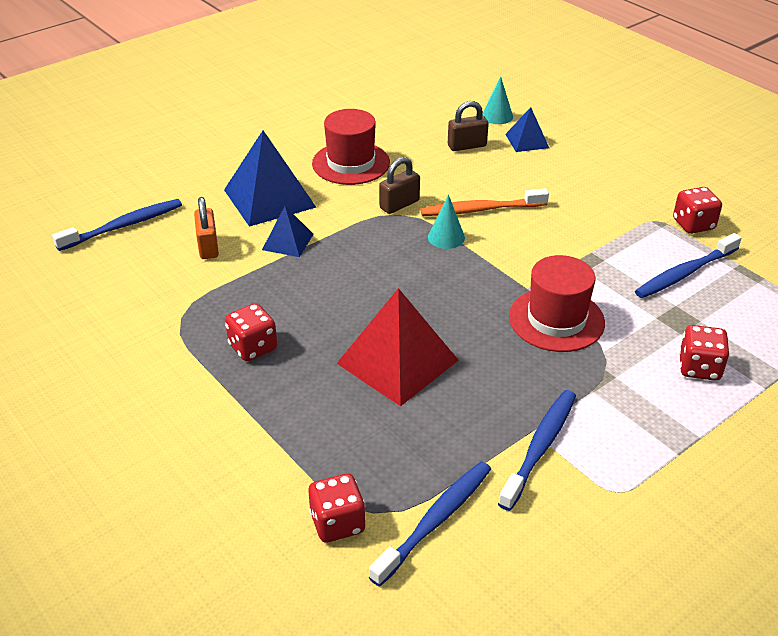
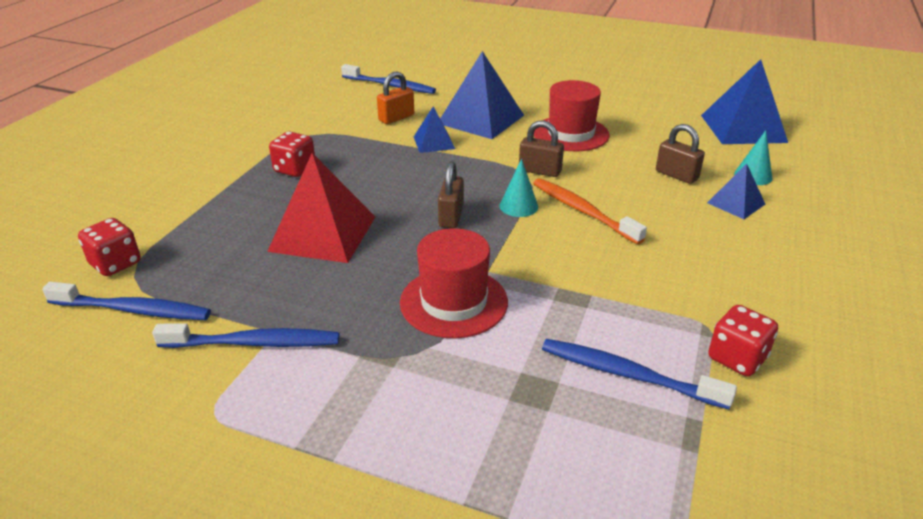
camera: 60 degrees right, 5 degrees down
(426, 85) = (743, 128): none -> blue pyramid
(432, 278) = (451, 216): none -> brown padlock
(699, 368) = (456, 430): red dice -> none

